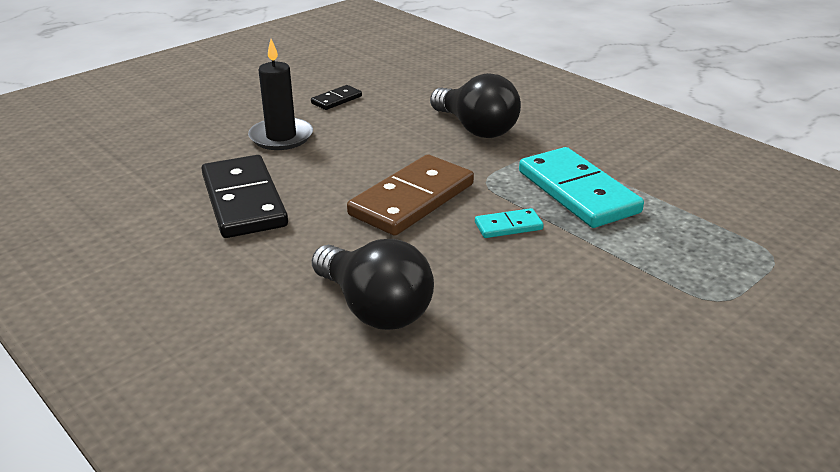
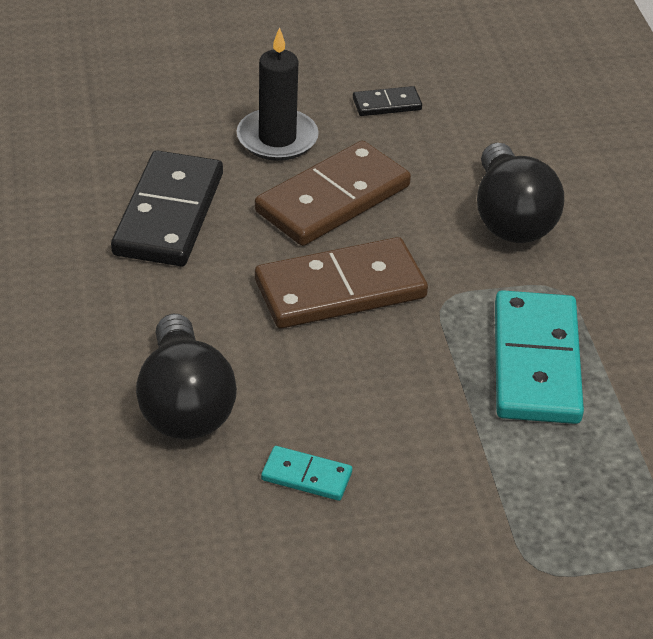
camera: 30 degrees right, 10 degrees up
(354, 155) = (333, 199): none -> brown domino
(508, 226) = (409, 371): turquoise domino -> turquoise domino (306, 476)

